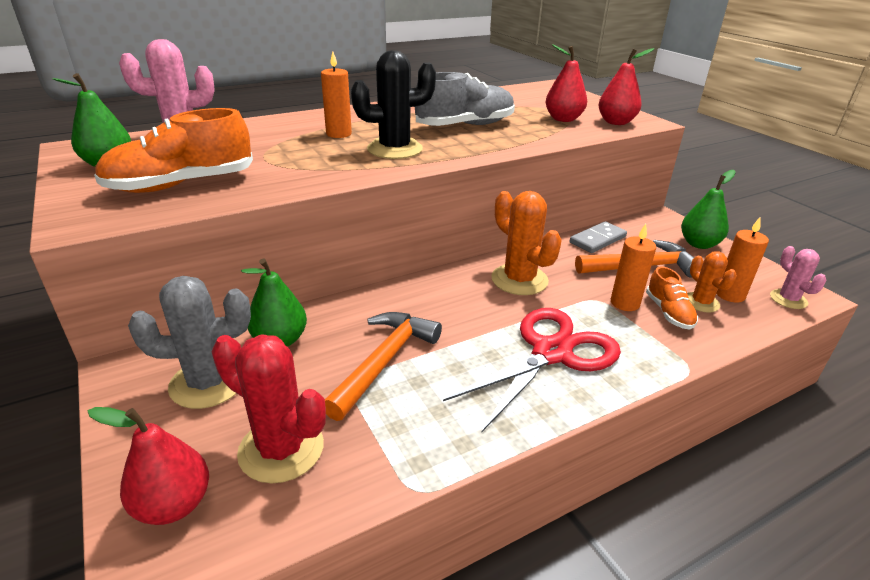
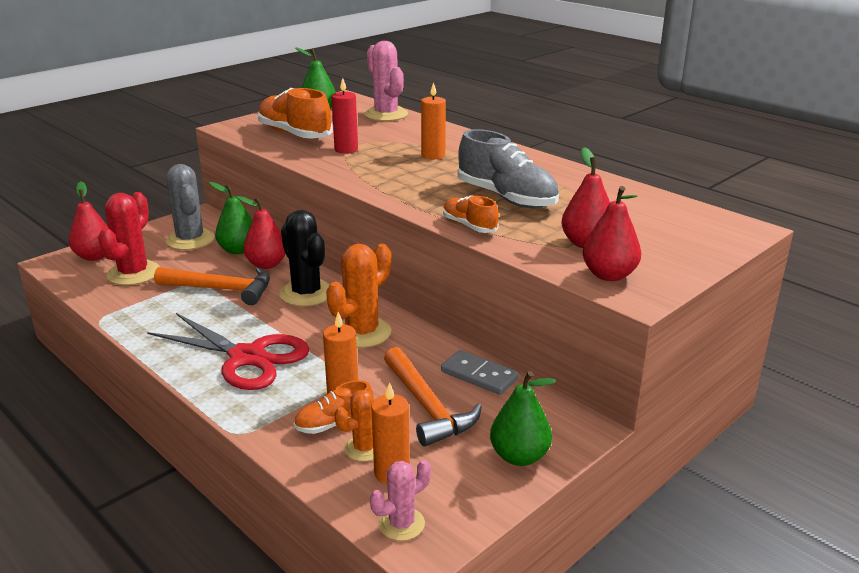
camera: 75 degrees right, 5 degrees down
(276, 165) = (346, 149): none -> red candle
(338, 321) = (266, 264): none -> red pear
(395, 149) = (411, 179): black cactus -> black cactus (306, 293)
(519, 144) = (469, 226): none -> orange shoe

